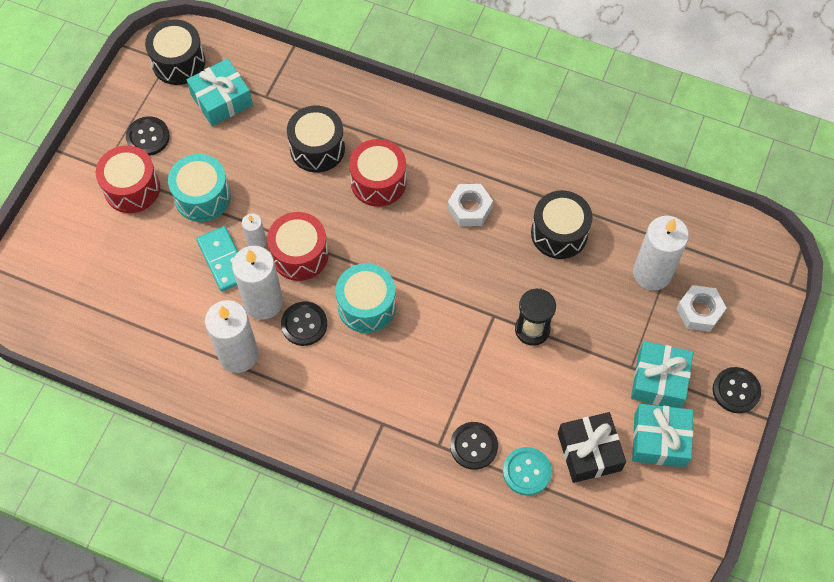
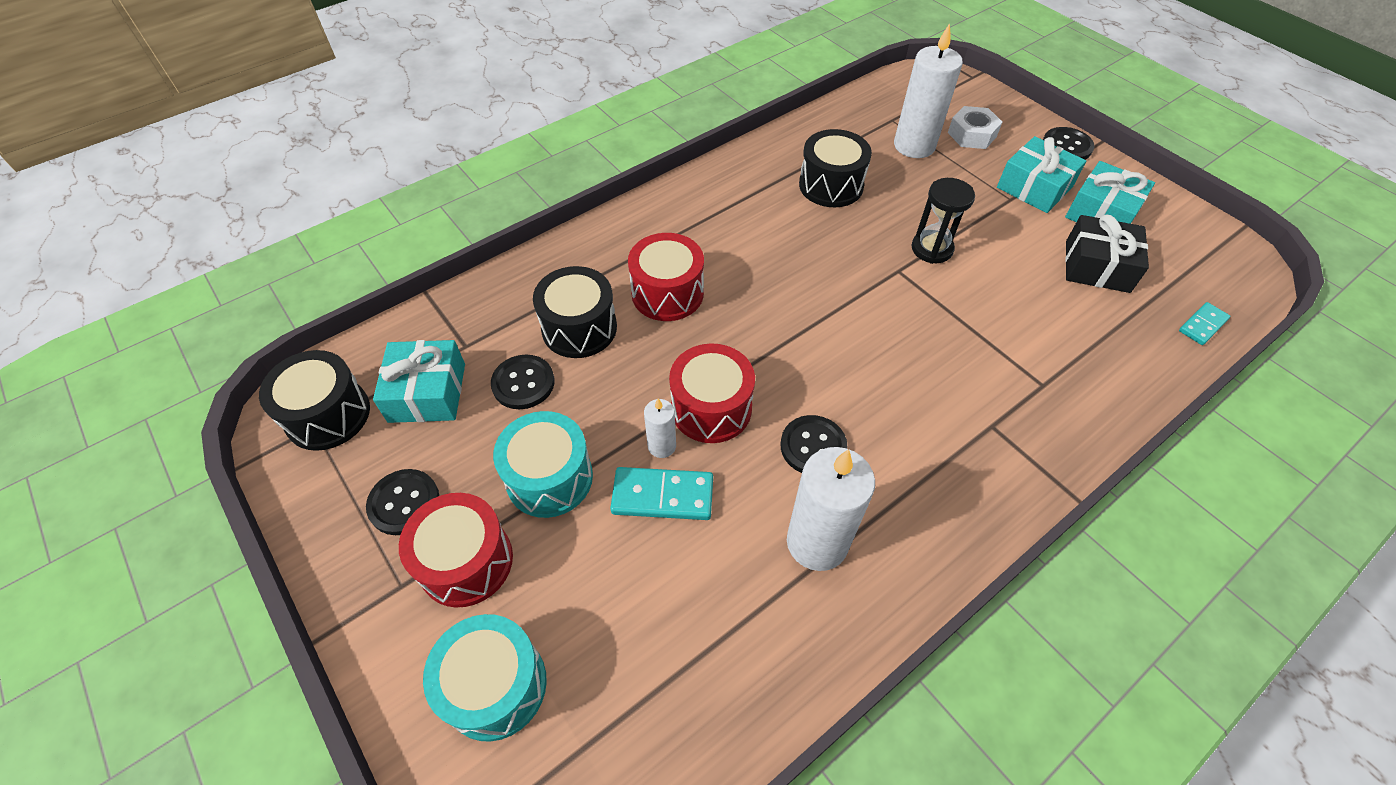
camera: 60 degrees left, 10 degrees down
(263, 302) = (754, 477): white candle -> none
(366, 306) = (823, 373): turquoise drum -> turquoise drum (495, 686)
(469, 208) = (756, 235): white nut -> none
(473, 446) = (1056, 354): black button -> black button (523, 383)
(526, 471) = (1104, 323): turquoise button -> none
(568, 542) = (1202, 325): none -> turquoise domino

